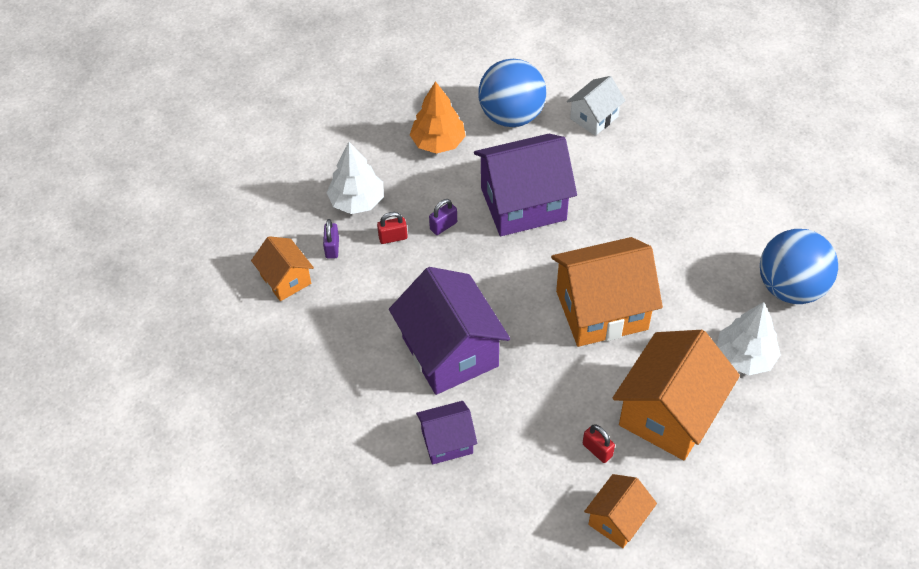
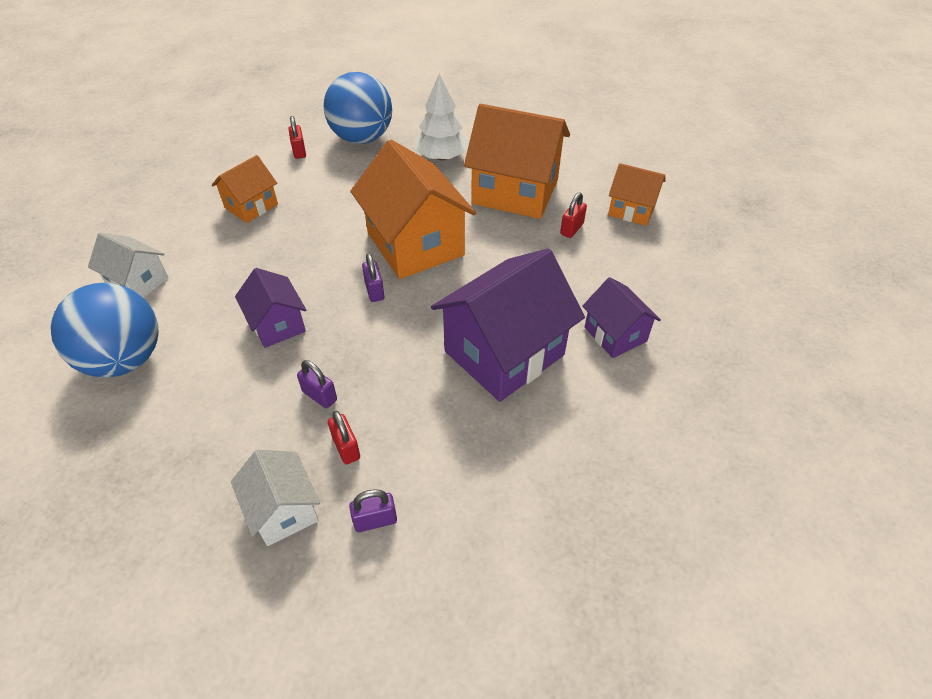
camera: 105 degrees left, 5 degrees down
(286, 279) = (445, 569): orange house -> orange house (251, 206)
(357, 201) = (283, 510): white tree -> white house
(438, 142) = (168, 432): orange tree -> none
(523, 204) = (277, 325): purple house -> purple house, size x0.54
(546, 271) = (374, 291): none -> purple padlock
(770, 230) = (299, 151): none -> red padlock

